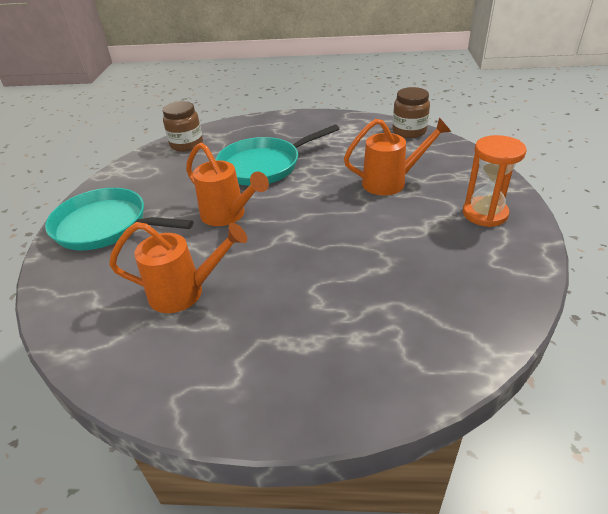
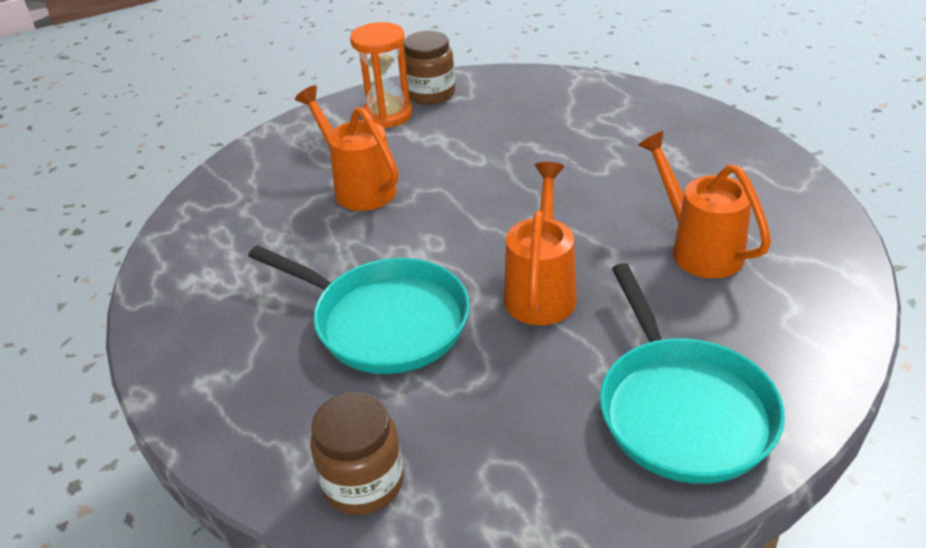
camera: 120 degrees left, 0 degrees up
(409, 131) = (192, 215): brown jar -> brown jar (430, 94)

